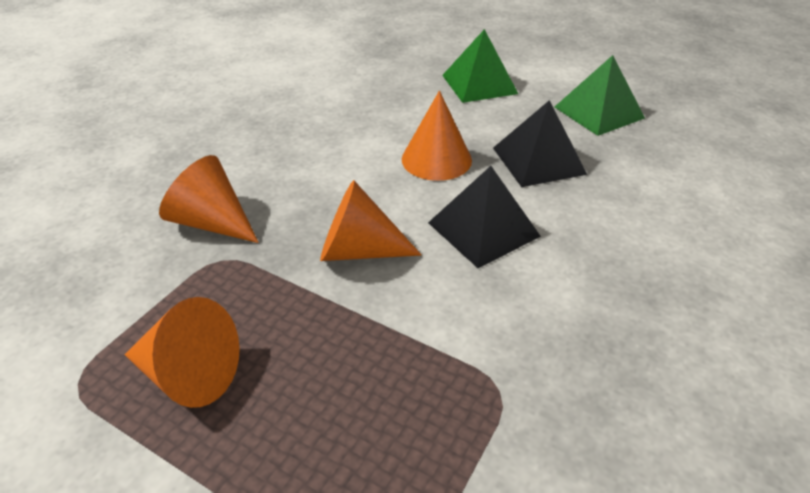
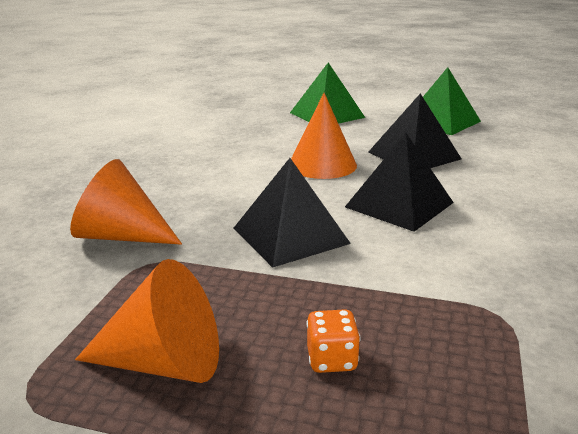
camera: 15 degrees left, 15 degrees down
(322, 404) = (331, 359): none -> orange dice
(358, 250) = (290, 235): orange cone -> black pyramid

